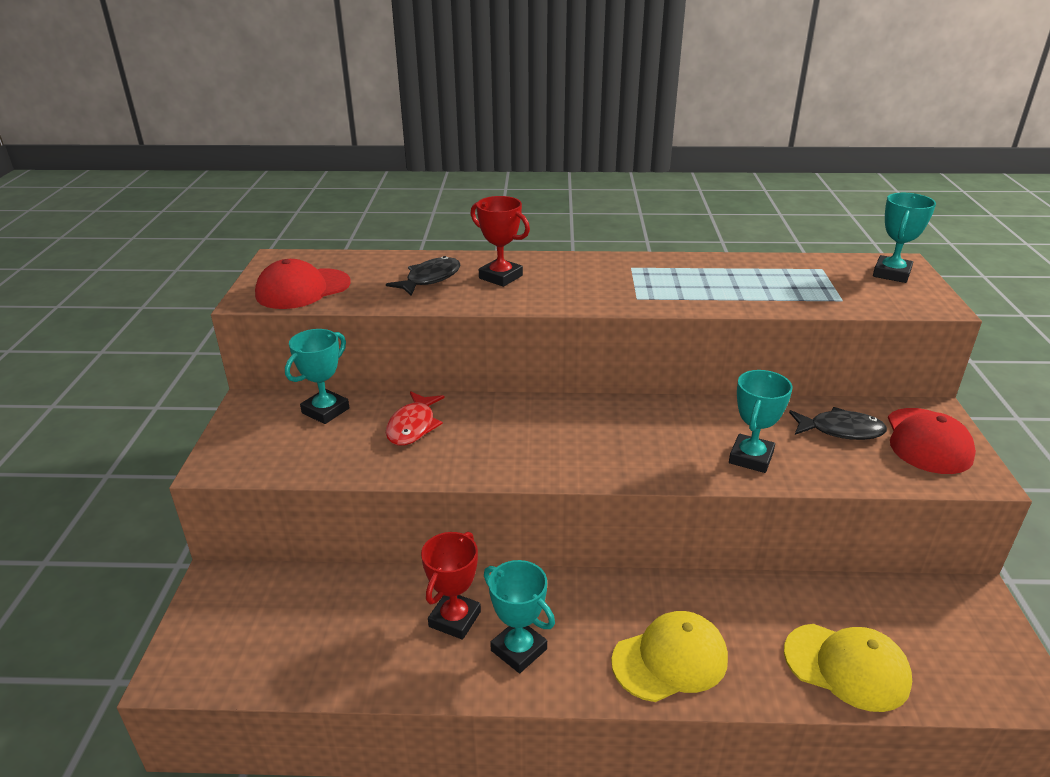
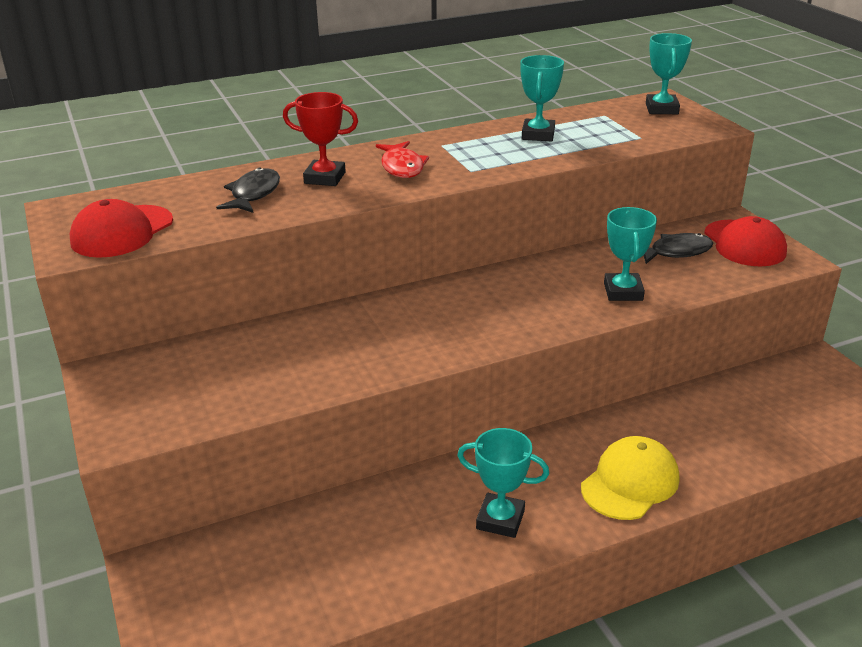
camera: 25 degrees left, 0 degrees up
(325, 411) = (194, 356): turquoise trophy -> turquoise trophy (538, 135)
(413, 426) = (300, 346): red fish -> red fish (402, 167)
(455, 619) = (424, 515): red trophy -> none
(847, 667) = (762, 441): yellow cap -> none

